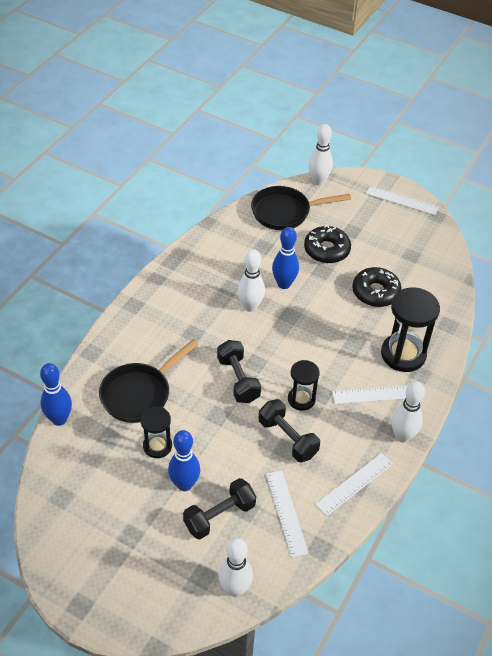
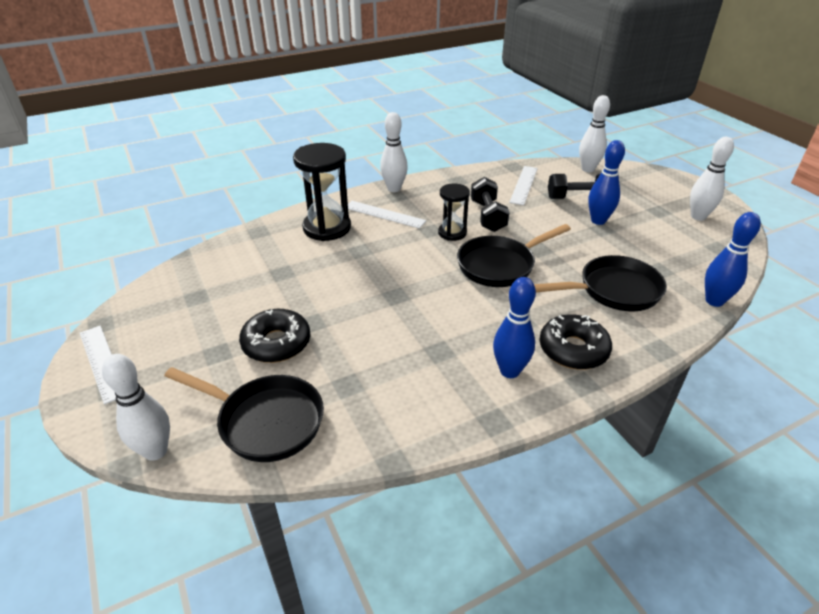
camera: 145 degrees left, 10 degrees down
(157, 446) = (612, 249): black hourglass -> none
(238, 379) = (500, 265): black dumbbell -> black pan
(250, 306) = (432, 321): white bowling pin -> white bowling pin (698, 217)
(284, 284) = (370, 327): blue bowling pin -> blue bowling pin (509, 371)
(354, 484) = (459, 181): white ruler -> none
(375, 292) = (283, 280): black donut -> black donut (573, 350)

